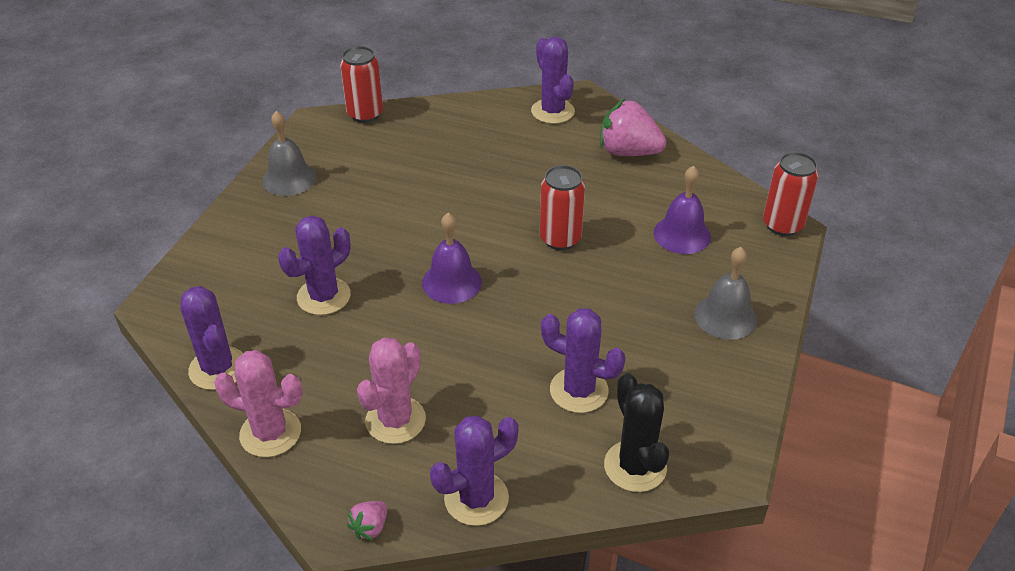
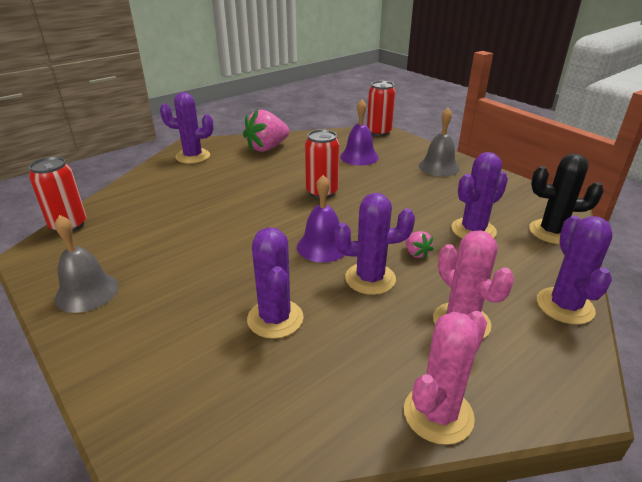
camera: 60 degrees left, 10 degrees down
(218, 368) = (314, 432): purple cactus -> purple cactus (370, 278)
(370, 527) = (586, 377): pink strawberry -> pink strawberry (416, 253)

